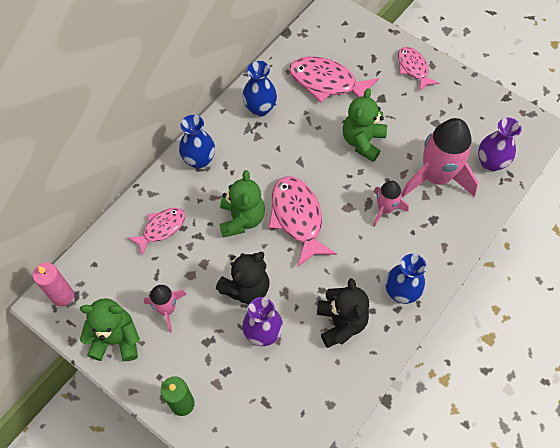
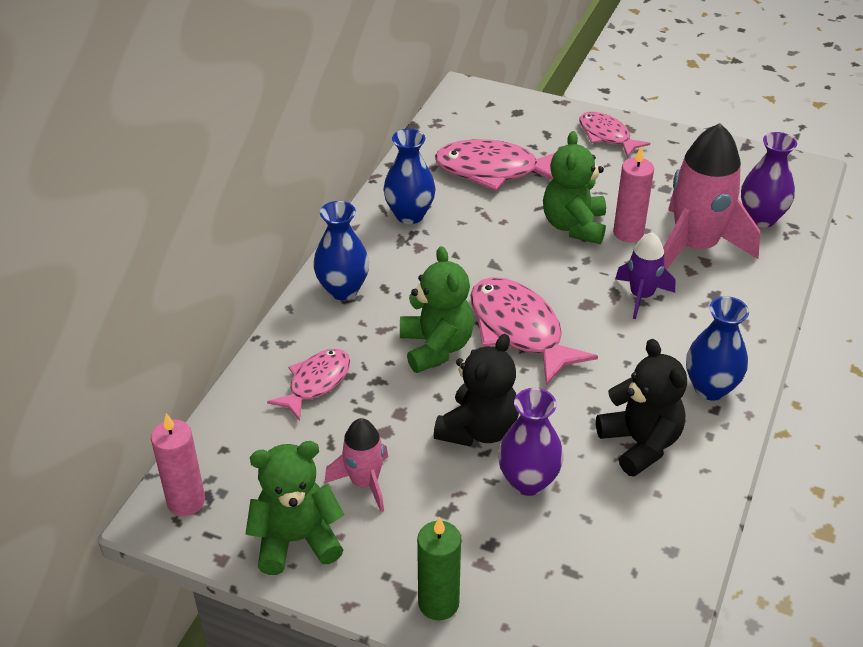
camera: 15 degrees left, 20 degrees down
(385, 209) = (641, 296): pink rocket -> purple rocket
(396, 155) = (628, 233): none -> pink candle

